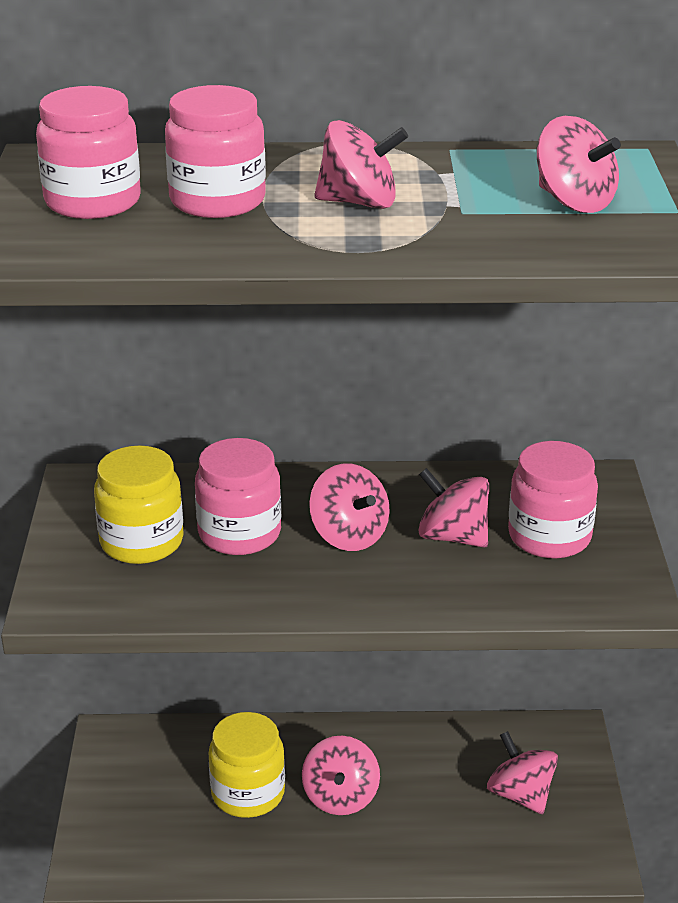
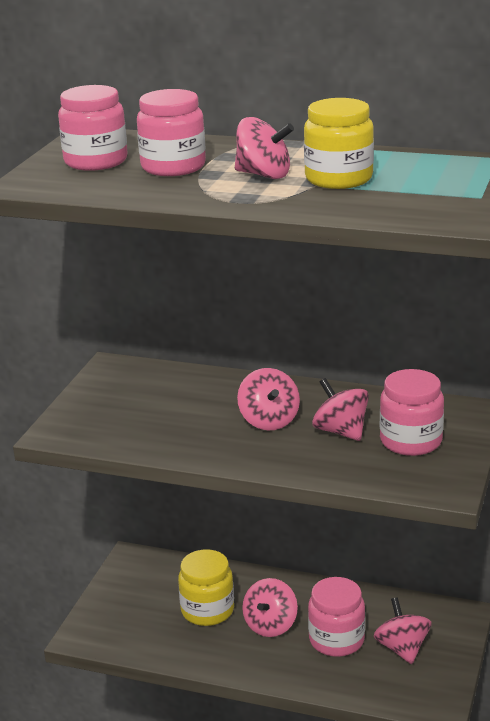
camera: 20 degrees right, 5 degrees down
(142, 542) = (130, 405): yellow jar -> yellow jar (338, 179)
(239, 533) = (196, 409): pink jar -> pink jar (336, 640)
(574, 202) = (411, 186): pink spinning top -> none

